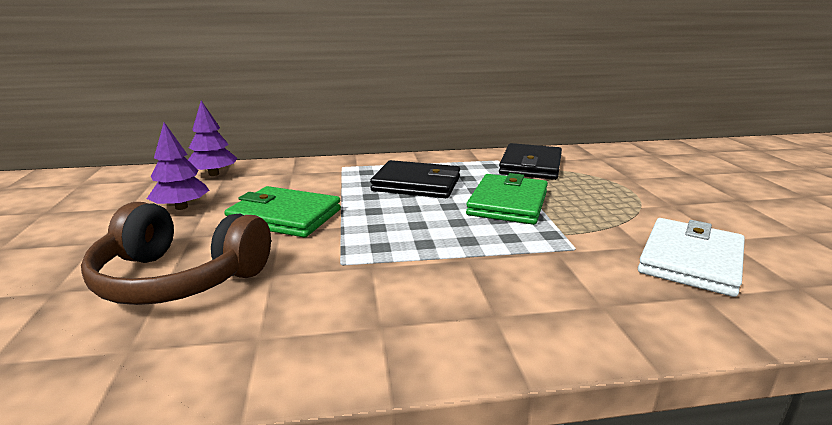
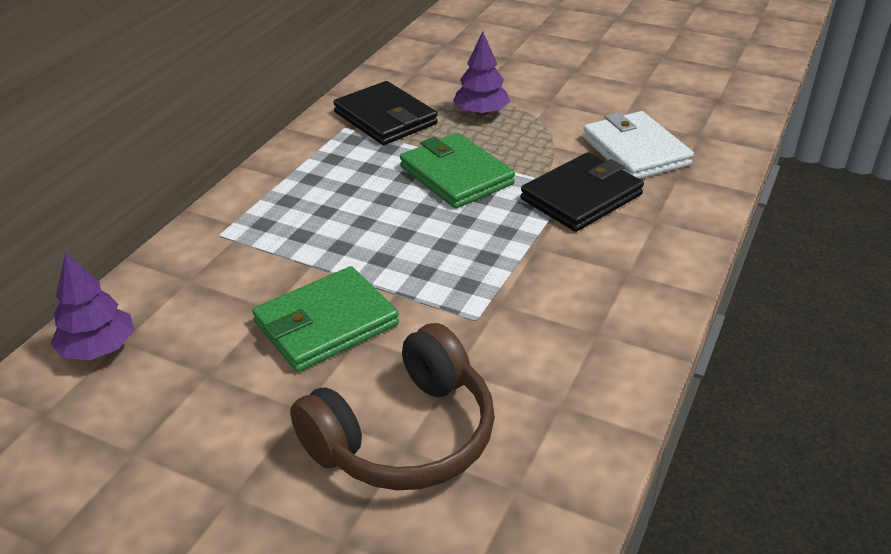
camera: 55 degrees left, 15 degrees up
(181, 207) = (196, 401): purple tree -> purple tree (481, 113)
(416, 184) = (344, 205): black wallet -> black wallet (581, 197)

